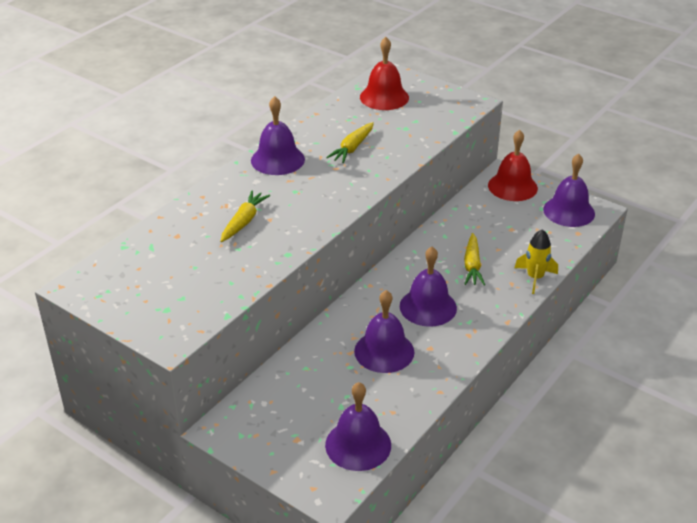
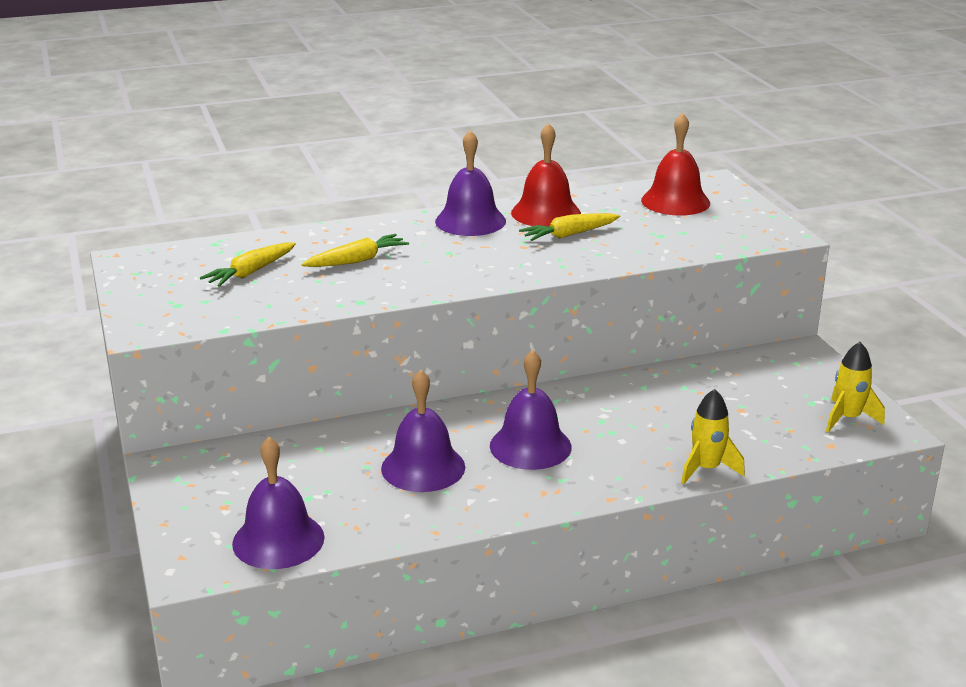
camera: 35 degrees right, 10 degrees down
(472, 266) = (639, 427): yellow carrot -> yellow carrot (250, 273)
(512, 186) = (800, 368): red bell -> red bell (546, 213)
(569, 211) = (847, 418): purple bell -> yellow rocket

